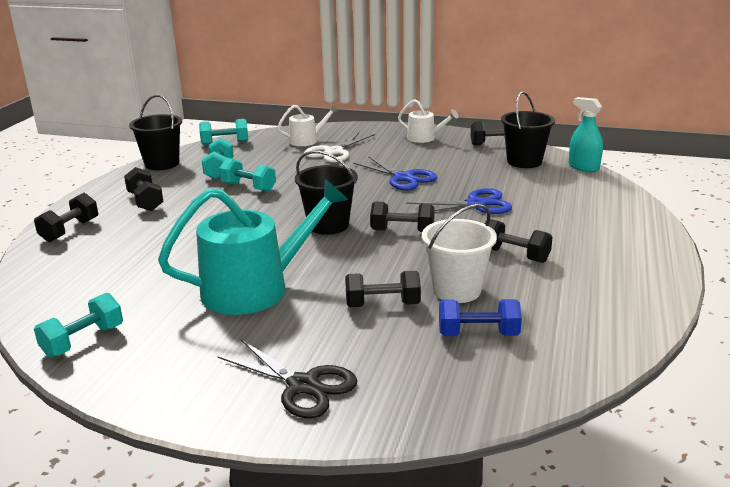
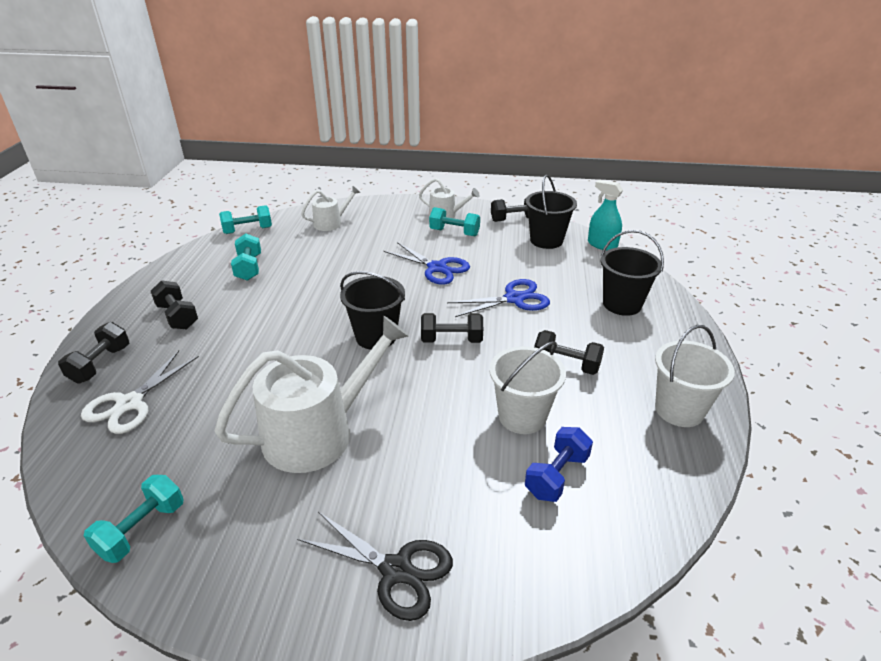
camera: 10 degrees left, 10 degrees up
(162, 164) = (186, 262): black bucket -> black bucket (622, 304)
(248, 187) = (284, 290): turquoise dumbbell -> turquoise dumbbell (454, 232)
(255, 288) = (318, 432): turquoise watering can -> white watering can
(334, 152) = (361, 237): white scissors -> white scissors (130, 403)
(382, 305) = (453, 443): black dumbbell -> none
(478, 334) = (556, 476): blue dumbbell -> blue dumbbell turned 45 degrees counterclockwise
(623, 296) = (679, 410): none -> white bucket

